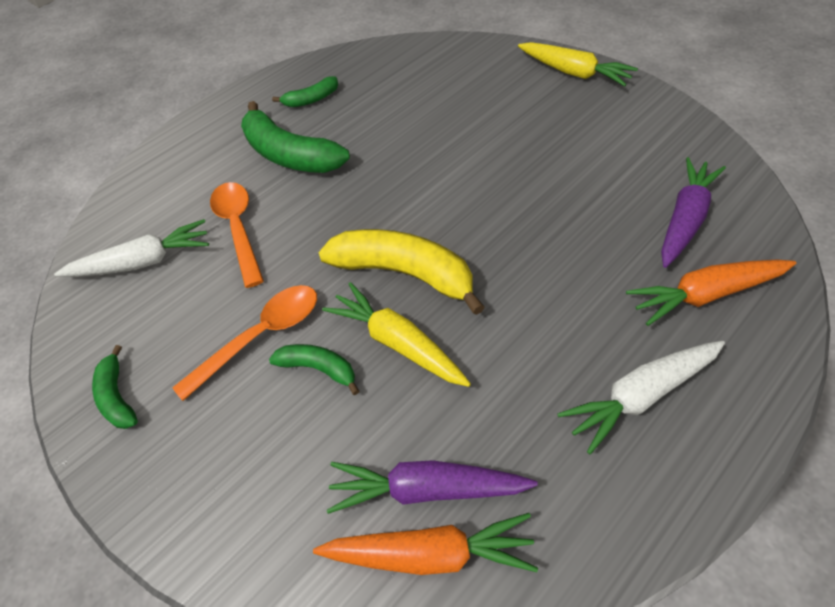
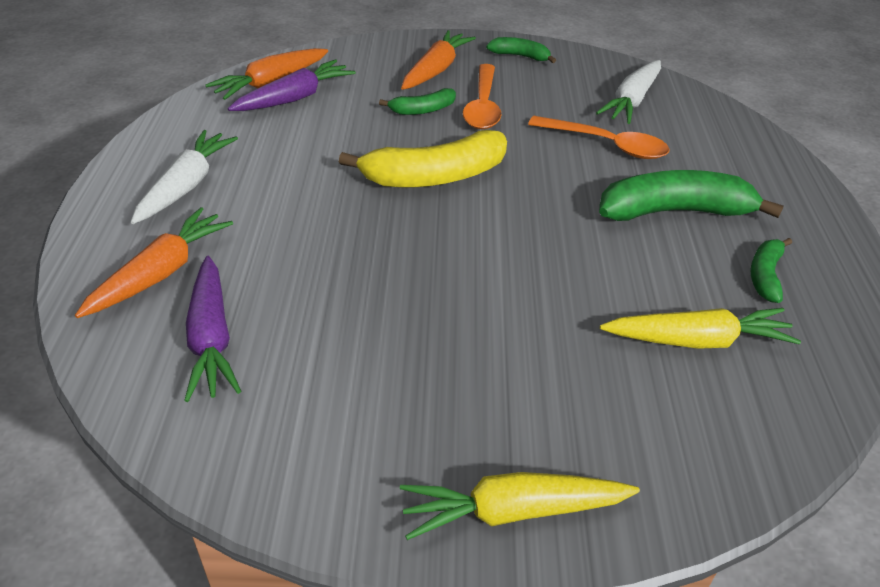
camera: 130 degrees right, 10 degrees down
(225, 434) = (436, 70): none -> orange carrot
(397, 342) = (388, 140): yellow carrot -> yellow carrot (698, 340)

